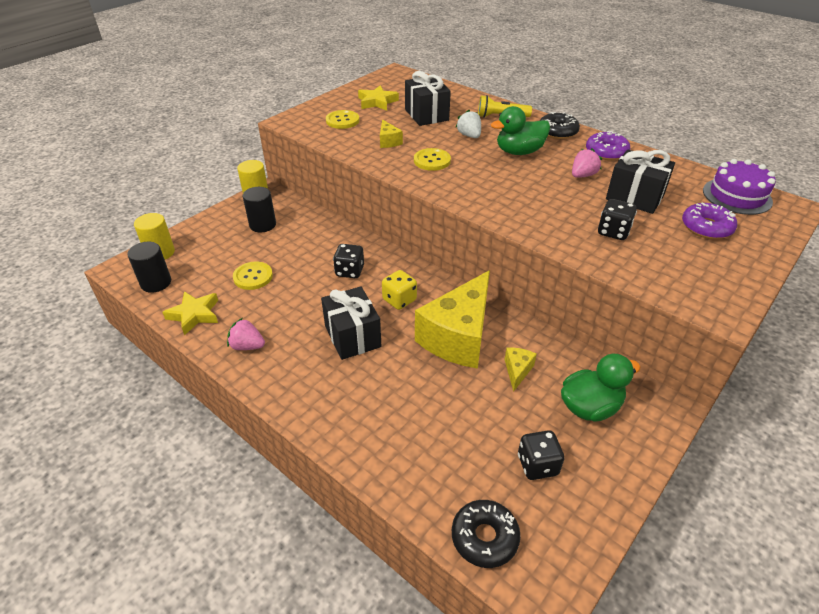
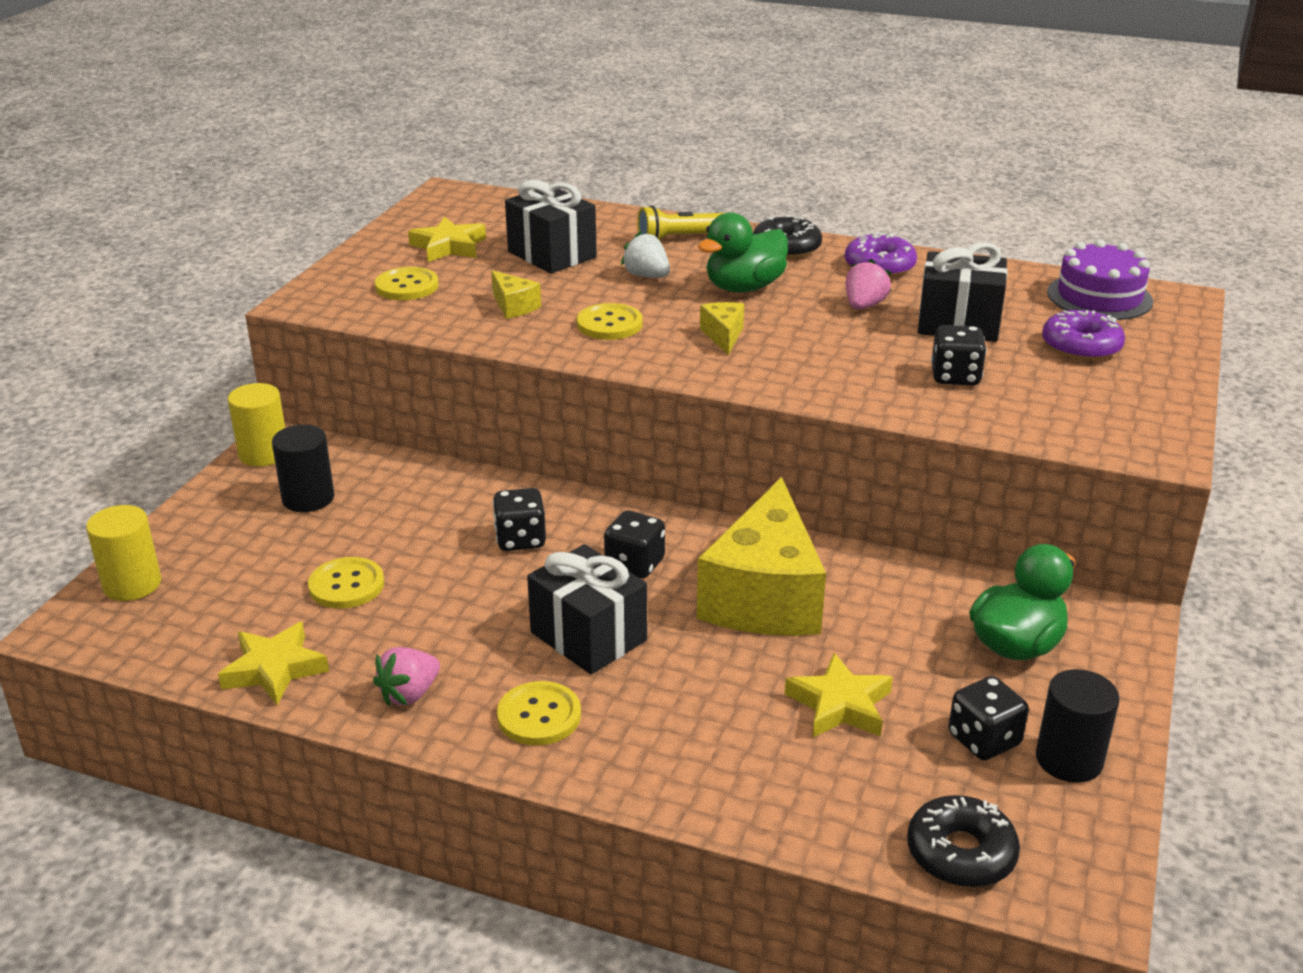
camera: 20 degrees left, 10 degrees down
(156, 283) = (159, 635): black cylinder -> black cylinder (1069, 760)
(247, 346) = (409, 694): pink strawberry -> pink strawberry turned 45 degrees counterclockwise
(302, 377) = (539, 716): none -> yellow button
(399, 300) = (634, 565): yellow dice -> black dice
(465, 417) = (840, 705): none -> yellow star
(517, 371) = (884, 623): yellow cheese -> yellow cheese (723, 336)

